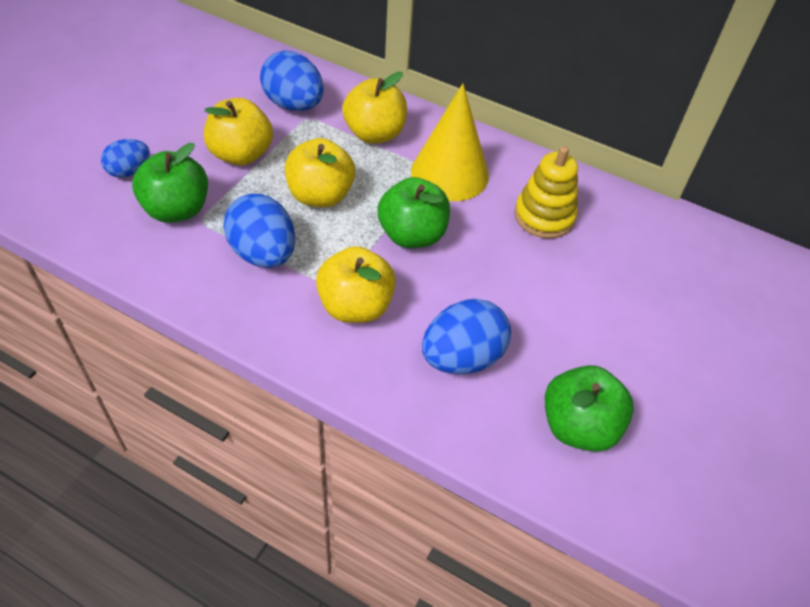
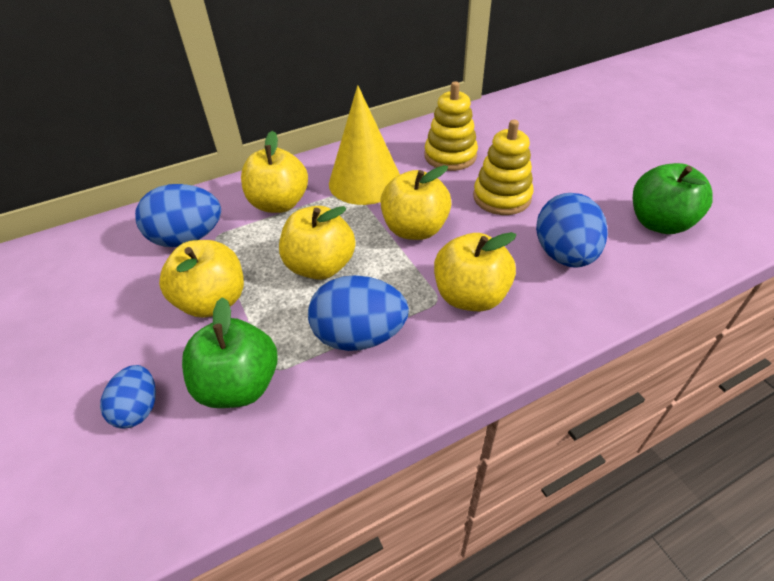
camera: 50 degrees left, 5 degrees down
(412, 235) = (415, 229): green apple -> yellow apple
(511, 280) = (502, 197): none -> yellow stacking toy

